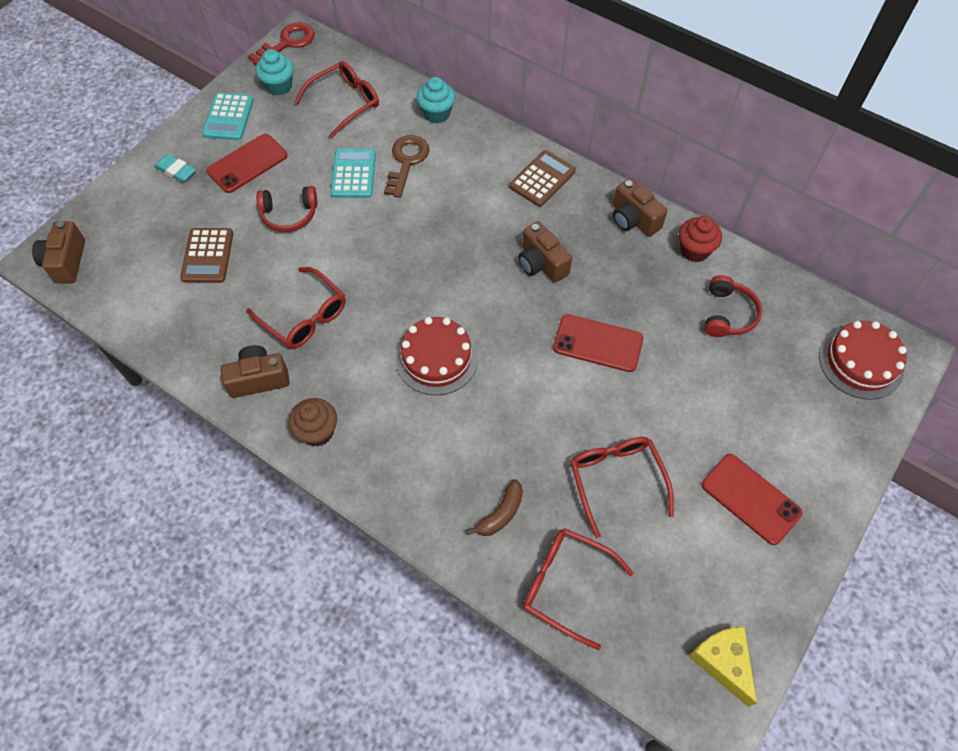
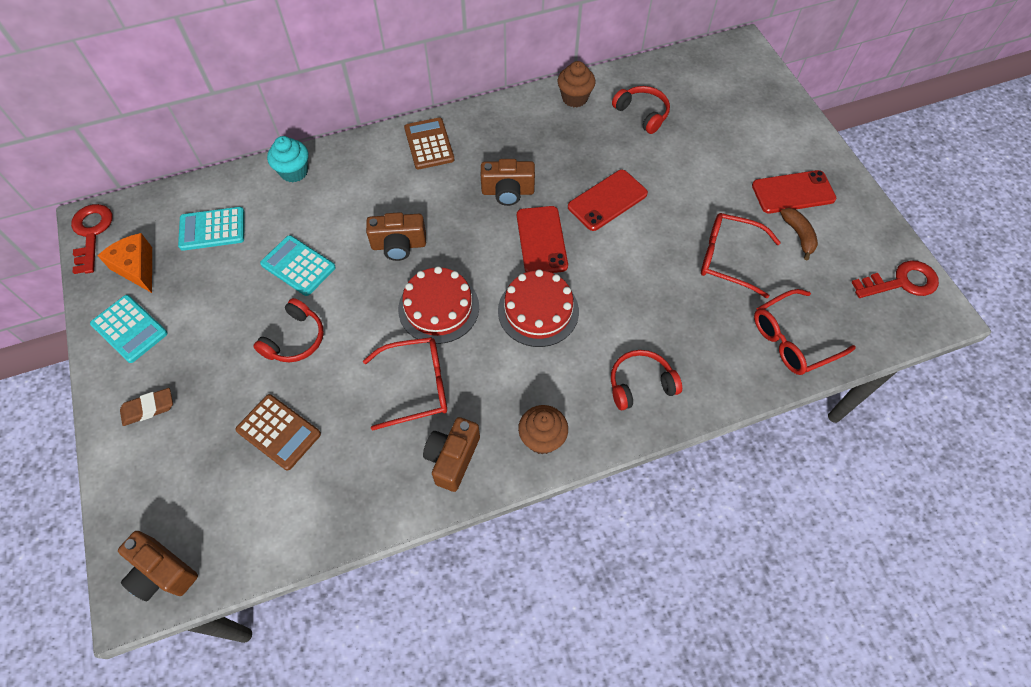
camera: 55 degrees left, 0 degrees up
(176, 171) = (148, 408): turquoise eraser -> brown eraser
(247, 163) = (203, 342): red phone -> red phone (541, 240)
(279, 86) = (137, 268): turquoise cupcake -> orange cheese
(344, 103) = (212, 229): red glasses -> turquoise calculator
(407, 162) = (323, 221): brown key -> none
(421, 478) = (640, 384): none -> red headphones
(500, 514) = (708, 347): brown banana -> brown banana (798, 235)
(633, 219) = (517, 114): brown camera -> brown camera (399, 245)
(694, 250) = (574, 98): red cupcake -> brown cupcake
(722, 662) = (901, 282): yellow cheese -> red key
(861, 362) = (732, 72): red cake -> red cake (438, 308)

